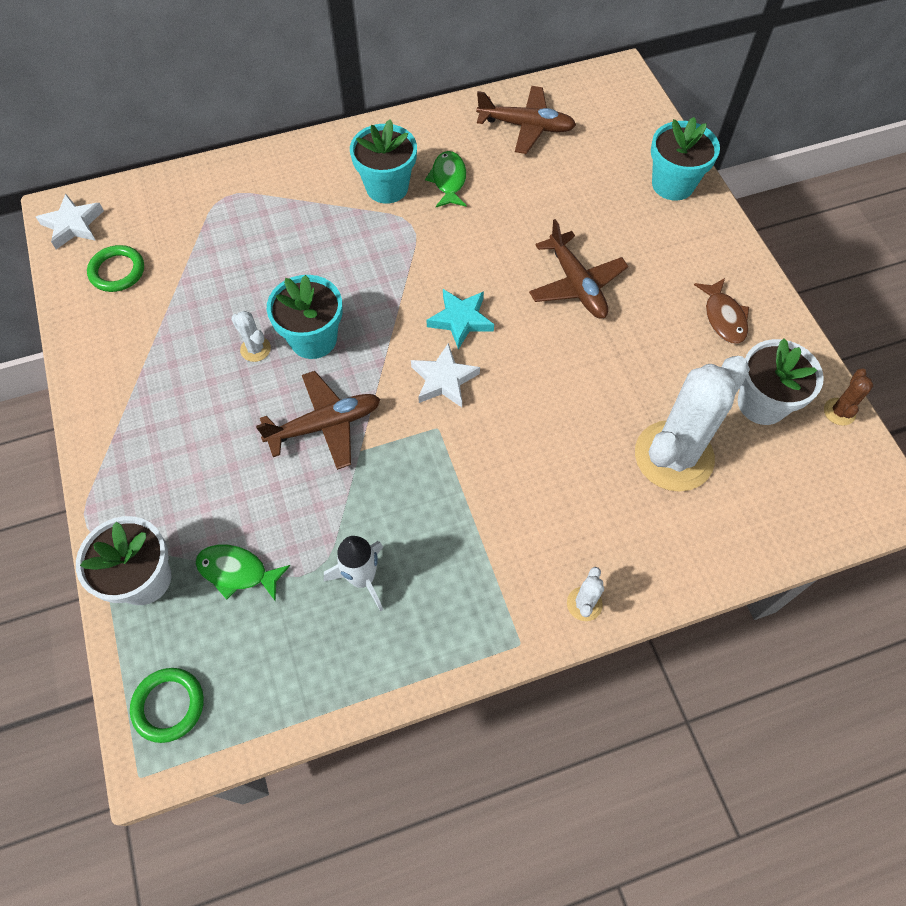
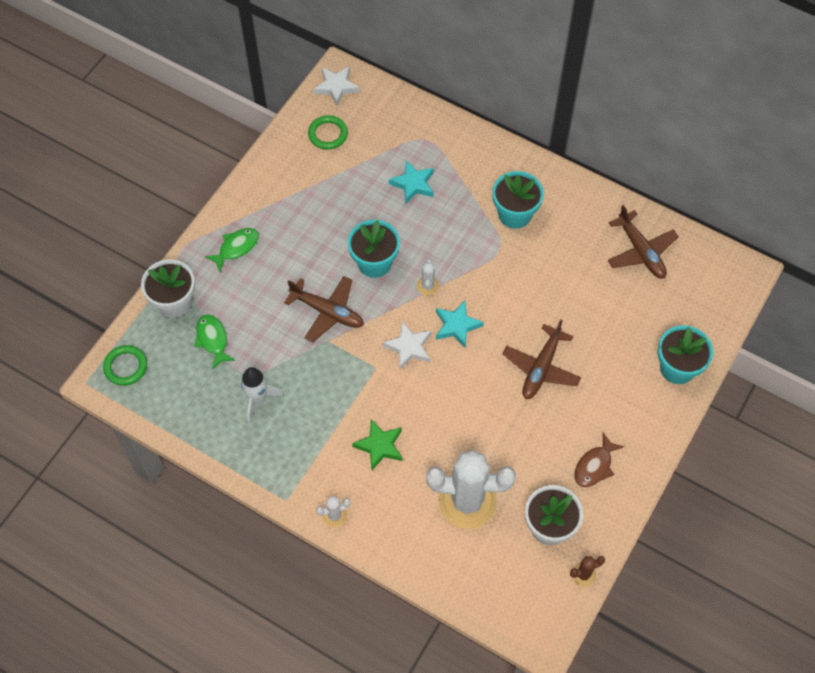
camera: 50 degrees right, 0 degrees up
(255, 349) = (342, 241): white cactus -> white cactus (427, 286)
(261, 241) = (413, 184): none -> turquoise star
(448, 180) = (553, 242): green fish -> green fish (236, 248)
(536, 493) = (379, 446): none -> green star

